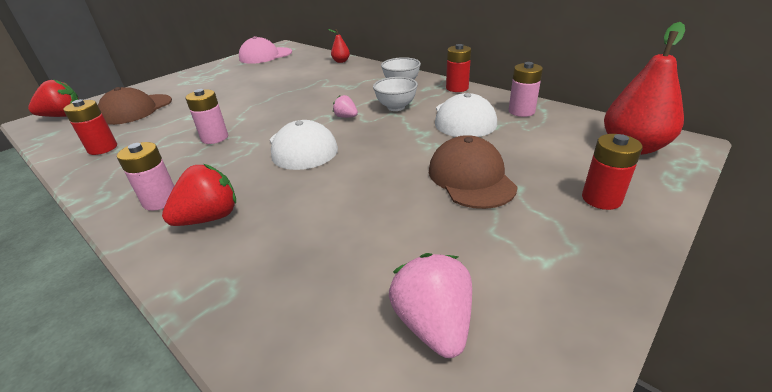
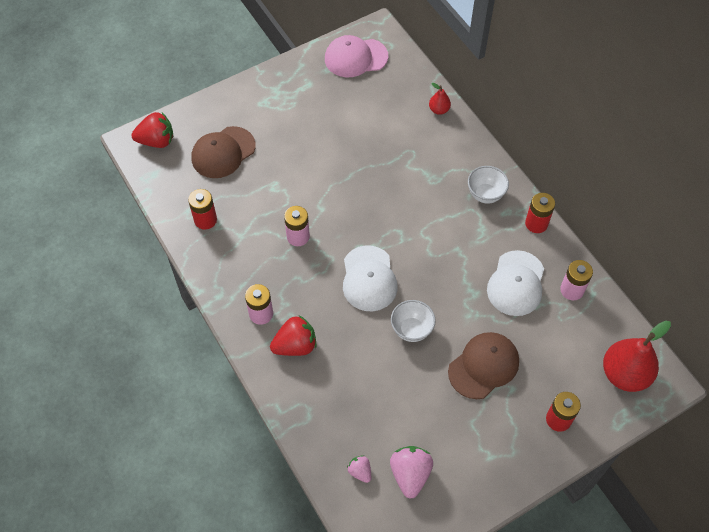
camera: 15 degrees right, 25 degrees up
(346, 117) = (415, 241): pink strawberry -> pink strawberry (360, 471)
(396, 107) = (464, 240): white bowl -> white bowl (411, 330)
(471, 178) = (483, 366): brown cap -> brown cap turned 45 degrees clockwise

